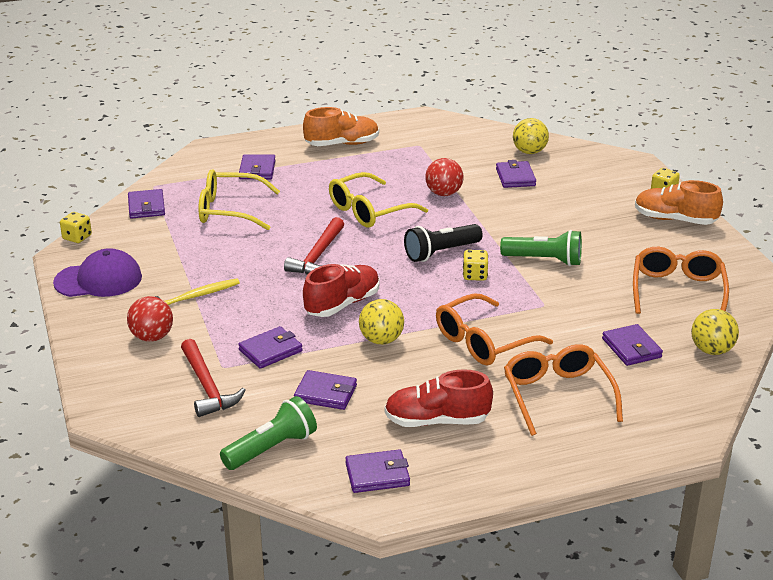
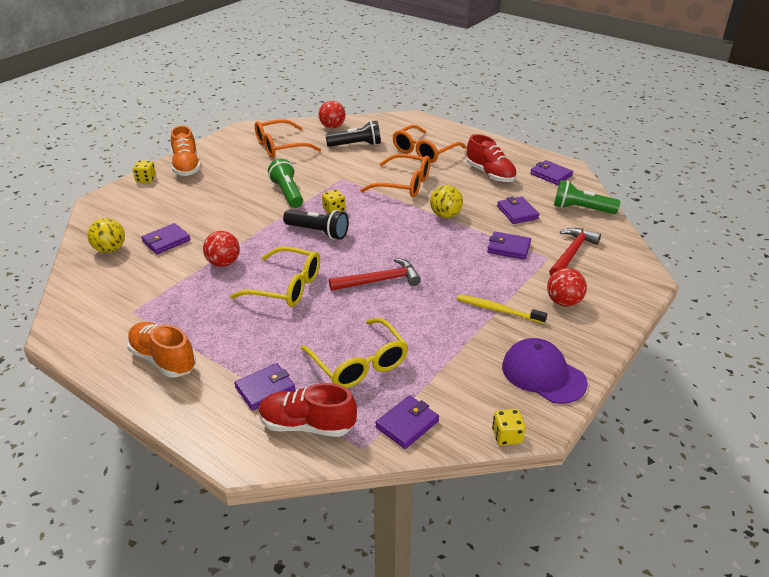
camera: 125 degrees left, 5 degrees up
(342, 304) = (426, 244): red shoe -> red shoe (307, 425)
(631, 348) = (356, 145): purple wallet -> black flashlight
(711, 350) = (332, 127): yellow ball -> red ball

